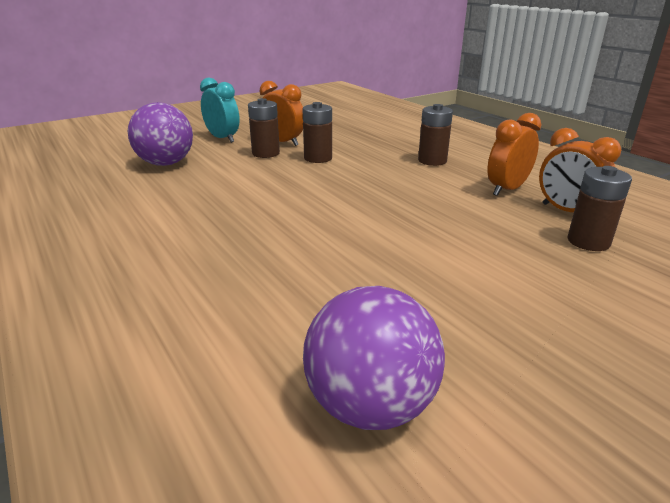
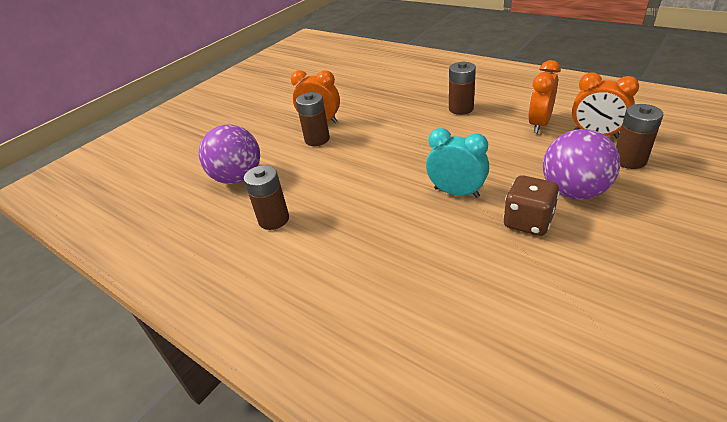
camera: 15 degrees left, 10 degrees up
(223, 138) = (262, 132): turquoise clock -> turquoise clock (456, 192)
(318, 158) = (367, 132): brown battery -> brown battery (274, 219)
(370, 405) = (599, 356): purple ball -> purple ball (574, 192)
(411, 263) = (528, 222): none -> brown dice

